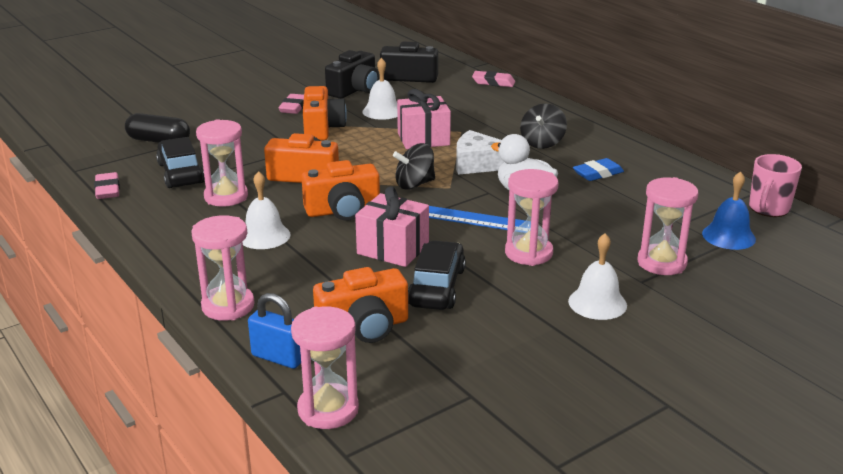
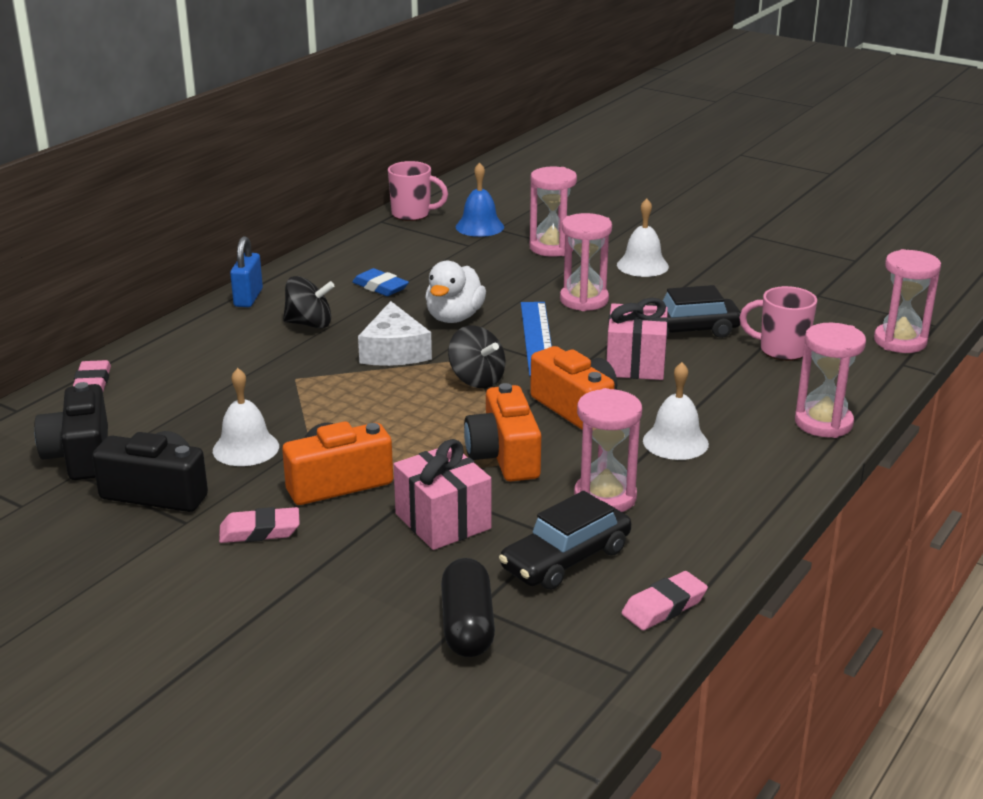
camera: 110 degrees left, 0 degrees up
(278, 358) = (866, 377): blue padlock -> blue padlock (248, 298)
(364, 327) = (781, 350): orange camera -> pink mug
(423, 139) = (336, 398): pink gift -> pink gift (443, 521)

